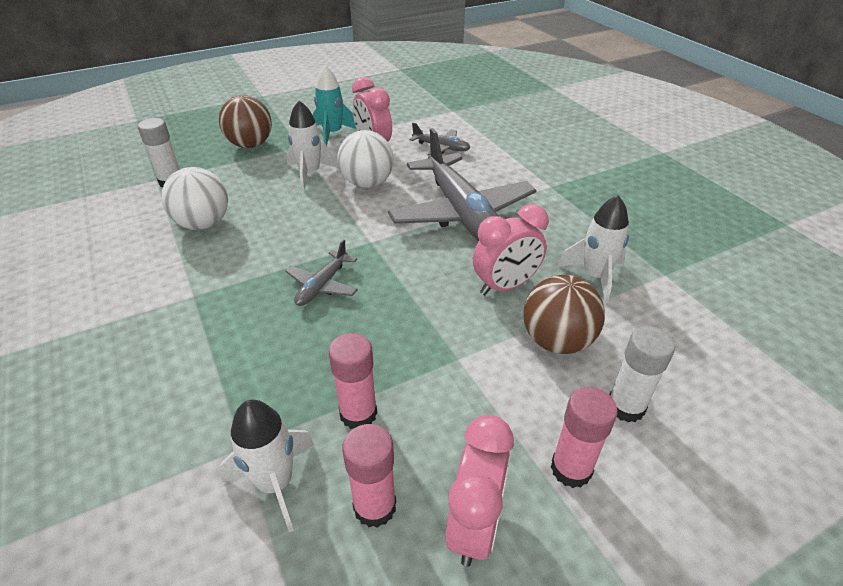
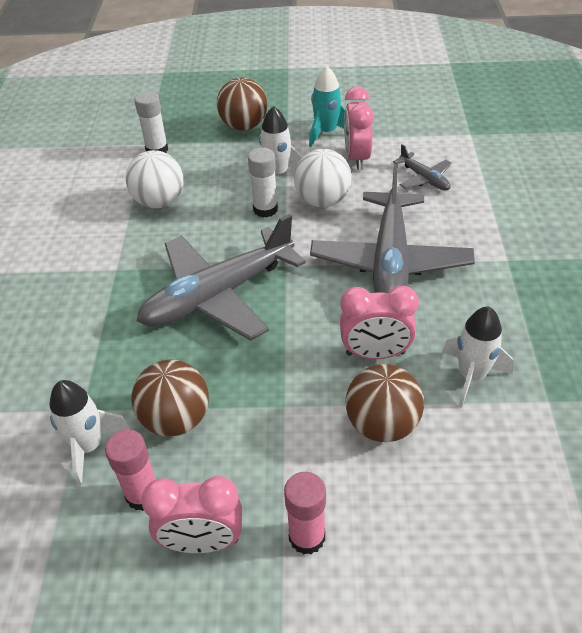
camera: 30 degrees right, 5 degrees up
(322, 285) = (218, 295): grey plane -> grey plane, size x2.22
(358, 413) = (176, 419): pink glue stick -> brown ball
(474, 525) = (202, 542): pink clock -> pink clock turned 45 degrees clockwise
(625, 407) = (396, 509): white glue stick -> white glue stick (265, 209)

